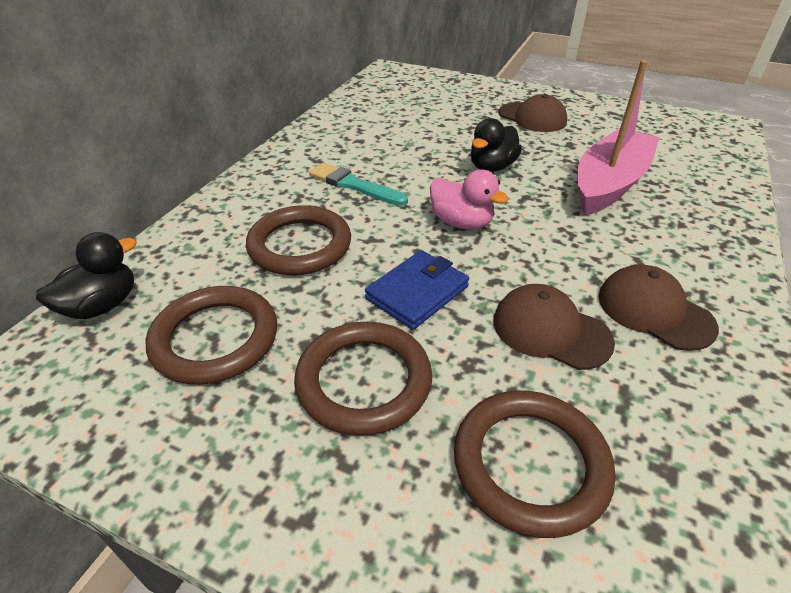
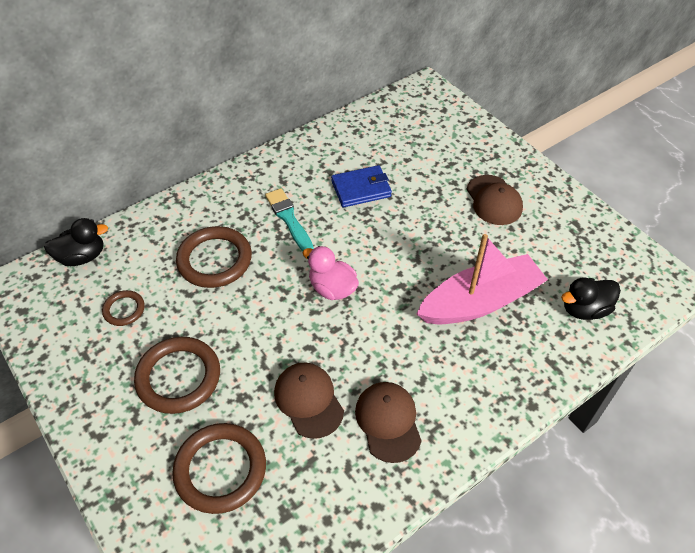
camera: 30 degrees right, 10 degrees up
(215, 339) = (124, 309): brown ring -> brown ring, size x0.53
(417, 292) = (255, 332): blue wallet -> blue wallet (361, 189)
(461, 223) = (332, 288): pink duck -> pink duck turned 150 degrees clockwise
(492, 167) = (404, 244): black duck -> black duck (584, 309)

